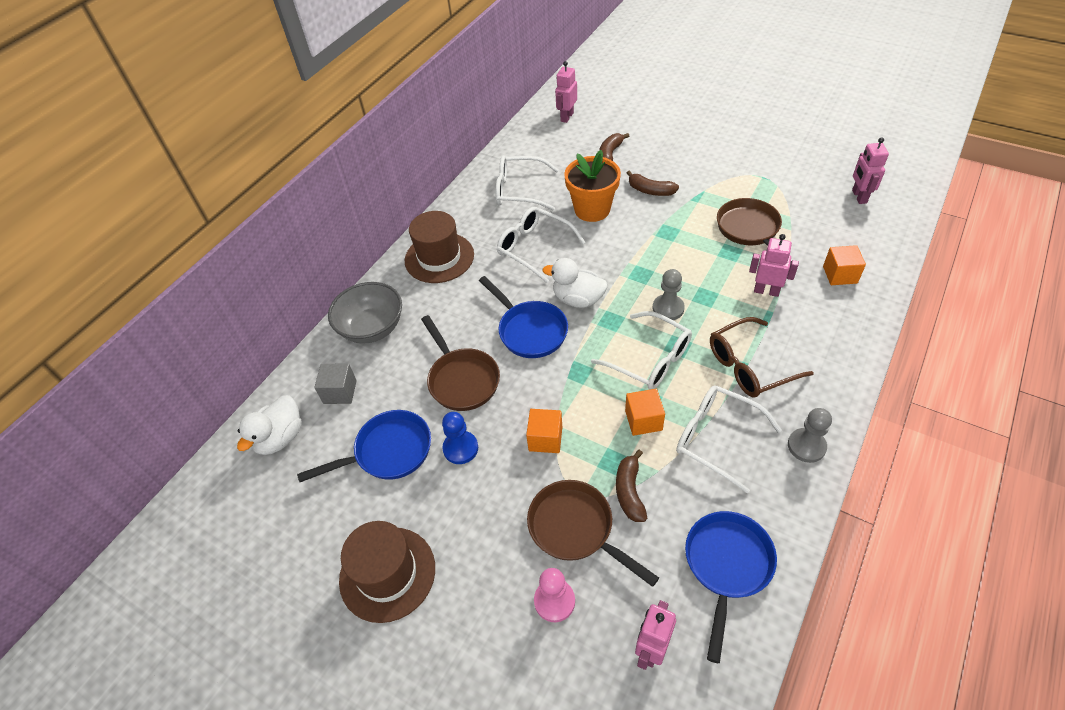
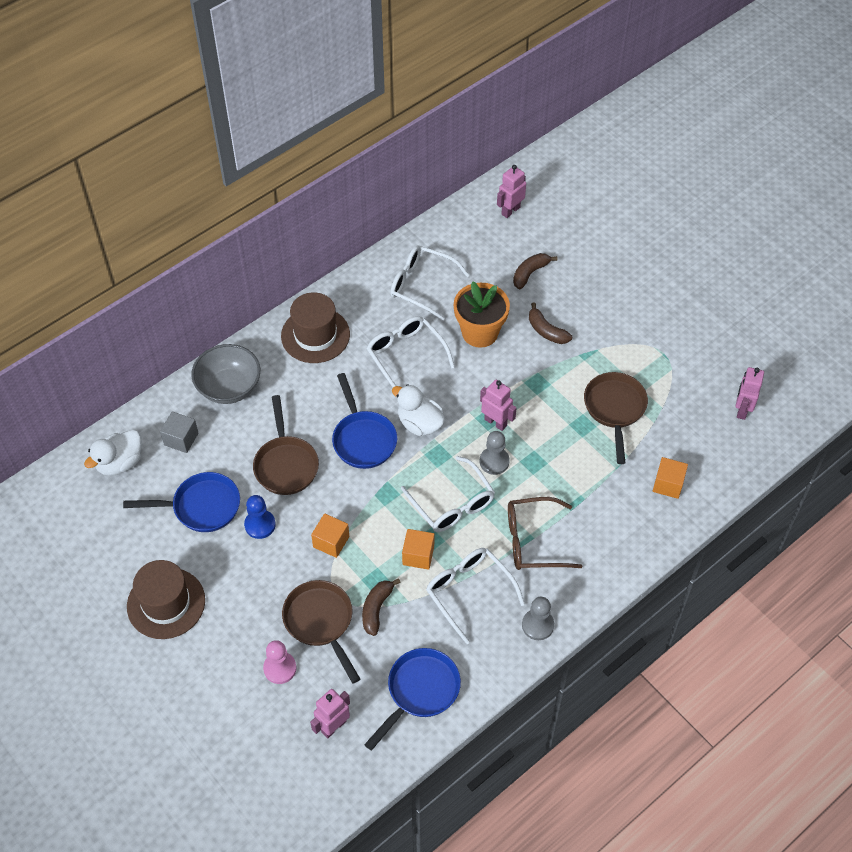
camera: 15 degrees right, 5 degrees up
(766, 291) = (591, 476): pink robot -> pink robot (495, 422)

